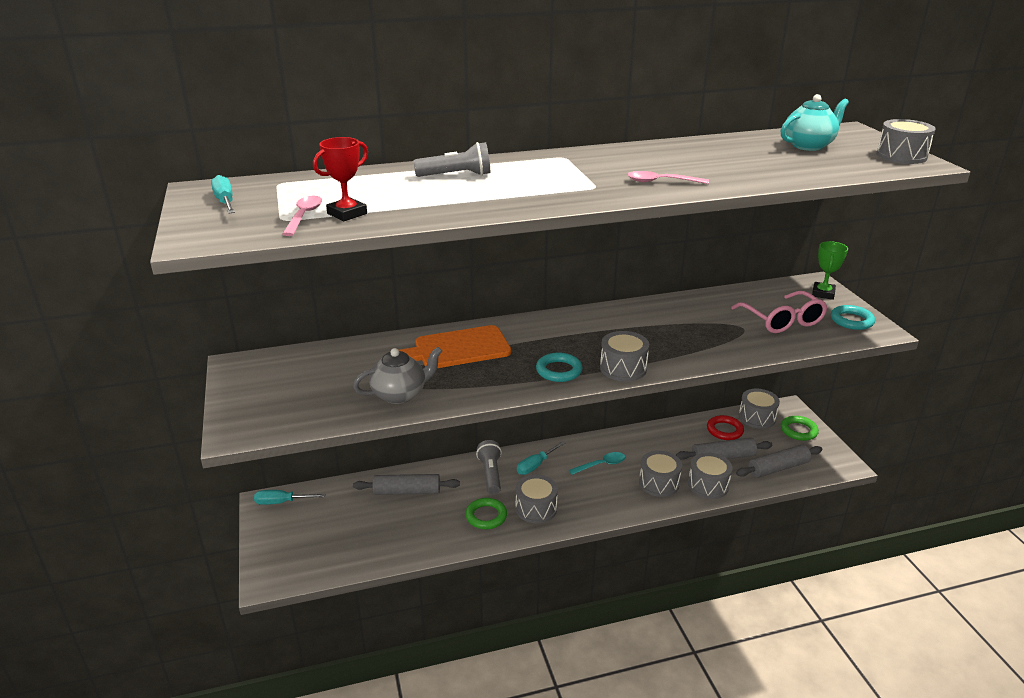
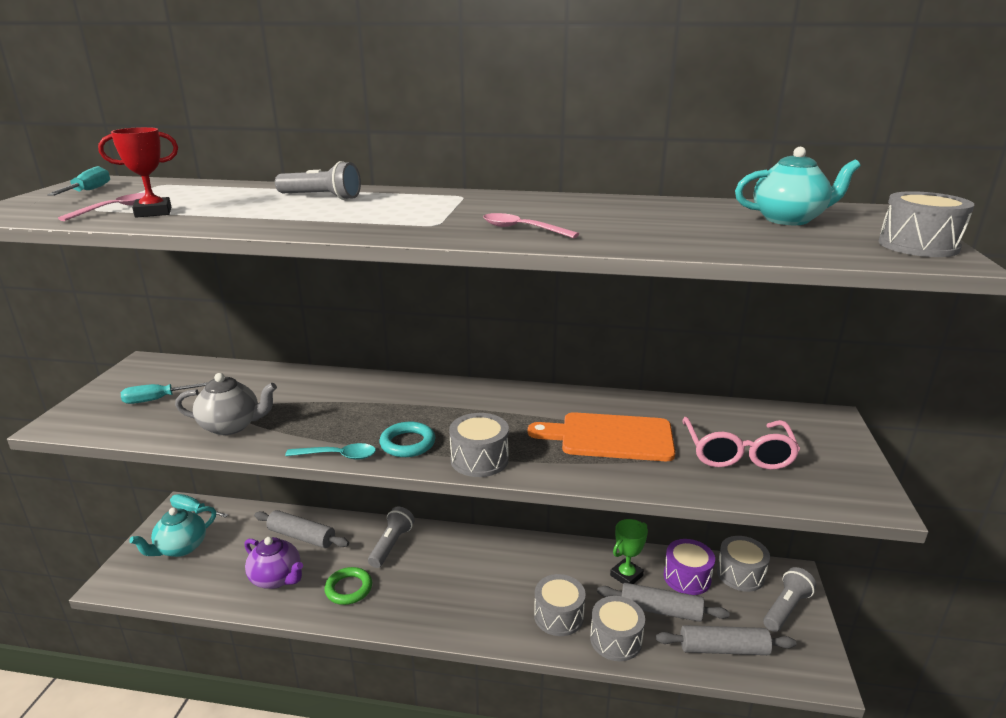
camera: 25 degrees right, 5 degrees down
(303, 534) = (181, 548): none -> turquoise teapot
(417, 528) = (276, 578): none -> purple teapot
(457, 349) = (337, 395): orange cutting board -> orange cutting board (610, 437)
(536, 465) = (443, 550): turquoise screwdriver -> turquoise screwdriver (158, 399)
(536, 508) = (403, 598): grey drum -> none
(601, 465) = (511, 572): turquoise spoon -> turquoise spoon (337, 456)
(724, 430) = (687, 577): red ring -> purple drum
(798, 430) = (786, 608): green ring -> grey flashlight
(823, 293) = (828, 433): green trophy -> green trophy (626, 575)
(851, 320) = (840, 477): turquoise ring -> none

